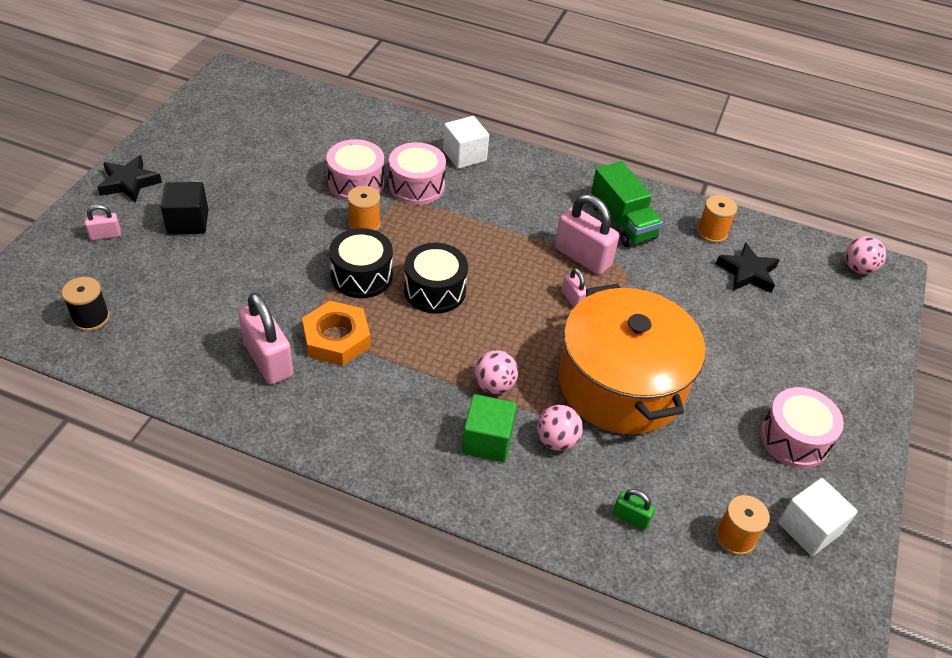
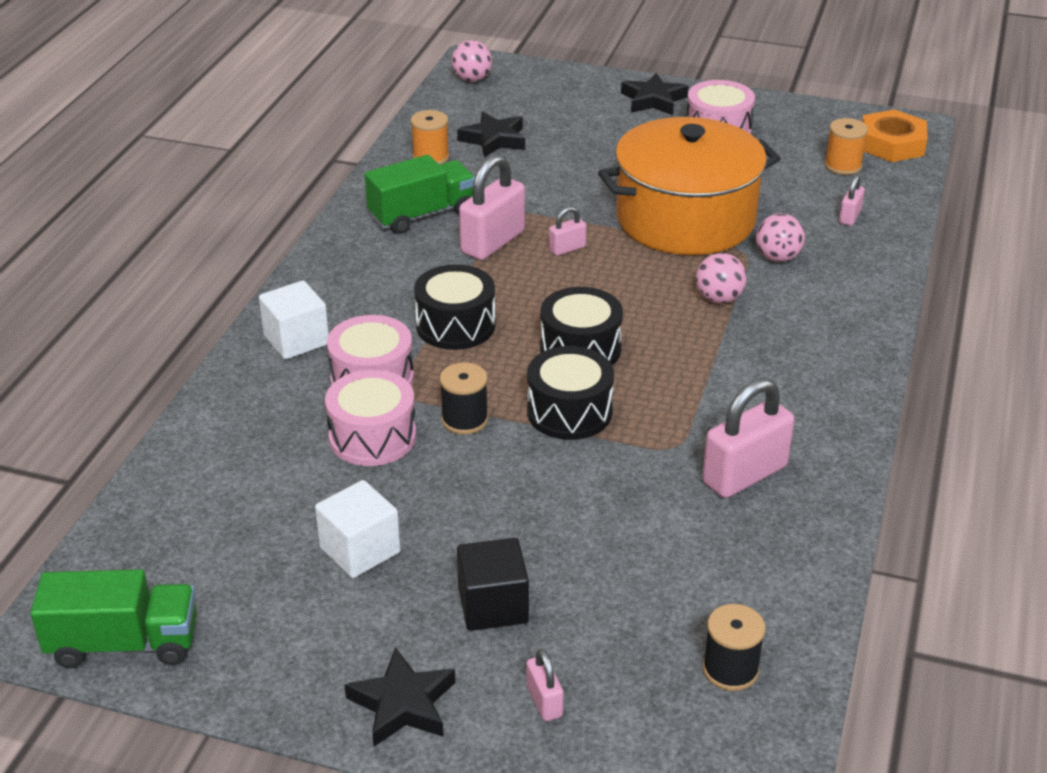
camera: 90 degrees left, 10 degrees down
(213, 94) = (124, 643): none -> green truck
(336, 339) = (689, 421): orange nut -> orange nut (891, 144)
(364, 224) = (464, 420): orange spool -> black spool
(472, 228) = (455, 325): none -> black drum
(487, 441) = (797, 300): green cube -> none
(630, 518) = (849, 217): green padlock -> pink padlock
(809, 528) = (815, 131): white cube -> white cube (360, 550)
(848, 396) = (653, 100): none -> black star

